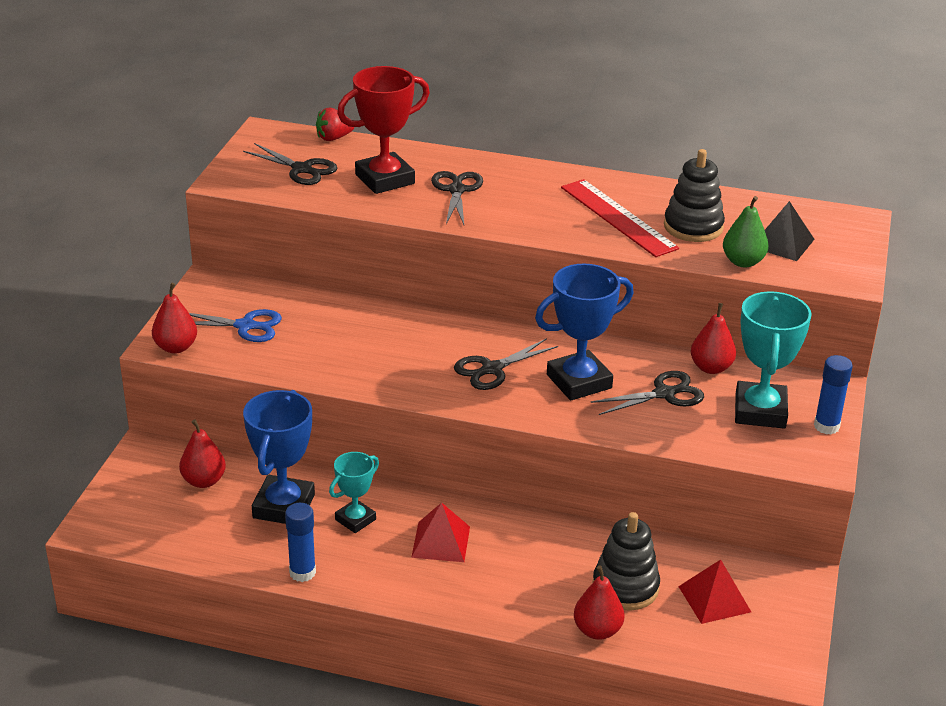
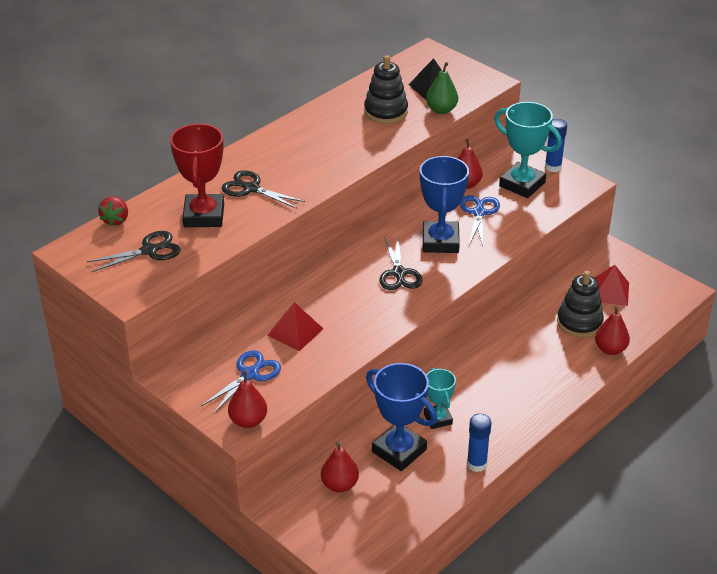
camera: 60 degrees left, 5 degrees up
(440, 542) = (487, 386): red pyramid -> red pyramid (295, 332)
(618, 217) = (349, 135): red ruler -> none
(665, 394) = (479, 212): black scissors -> blue scissors

